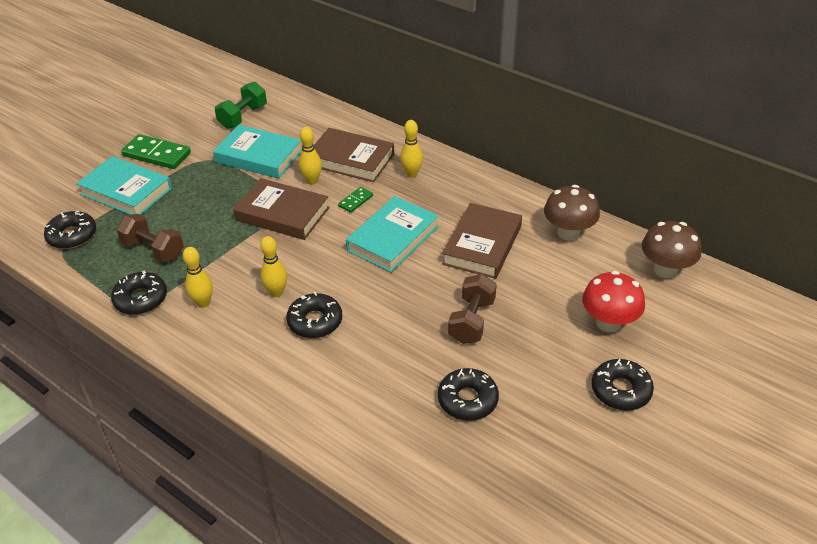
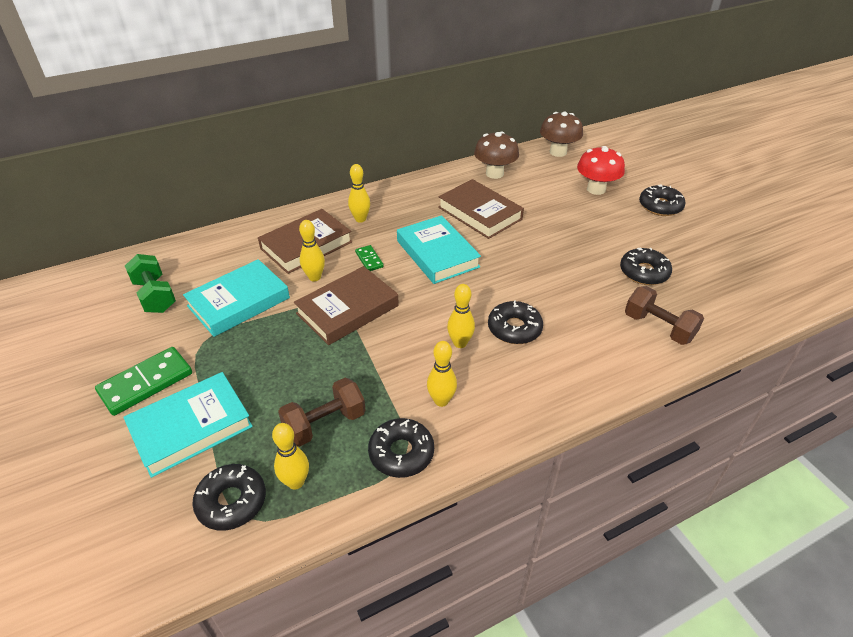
camera: 65 degrees left, 0 degrees up
(97, 257) = (296, 482): none -> yellow bowling pin
(472, 321) = (562, 244): brown dumbbell -> brown dumbbell (658, 327)

